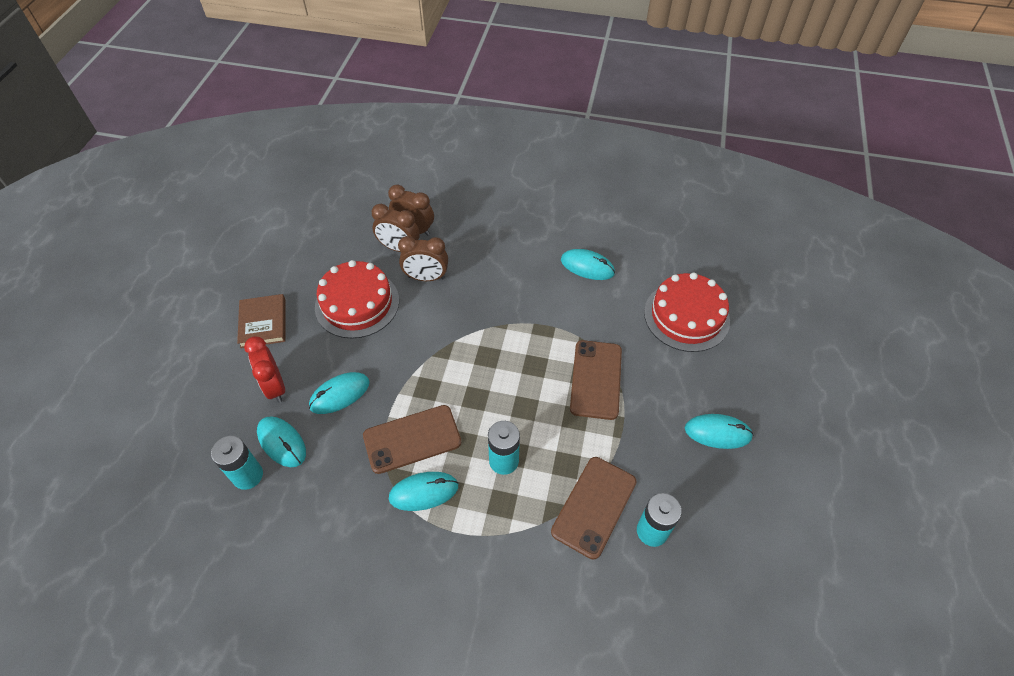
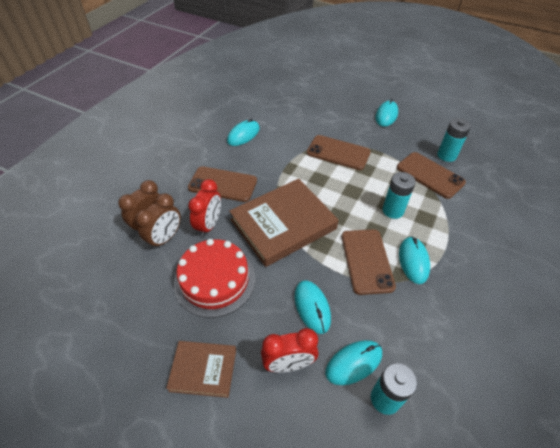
camera: 75 degrees left, 5 degrees down
(426, 277) = (209, 225): brown clock -> red clock
(445, 344) = (283, 224): none -> brown book
(491, 271) = (223, 184): none -> brown phone
(686, 316) = (302, 105): red cake -> none

